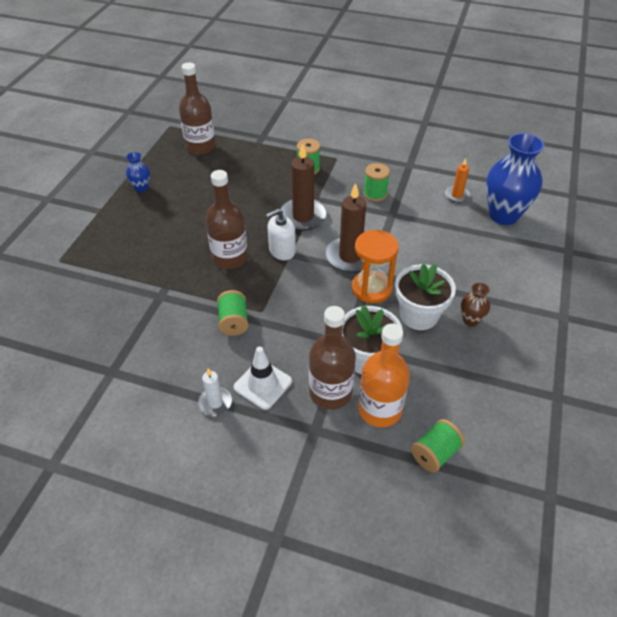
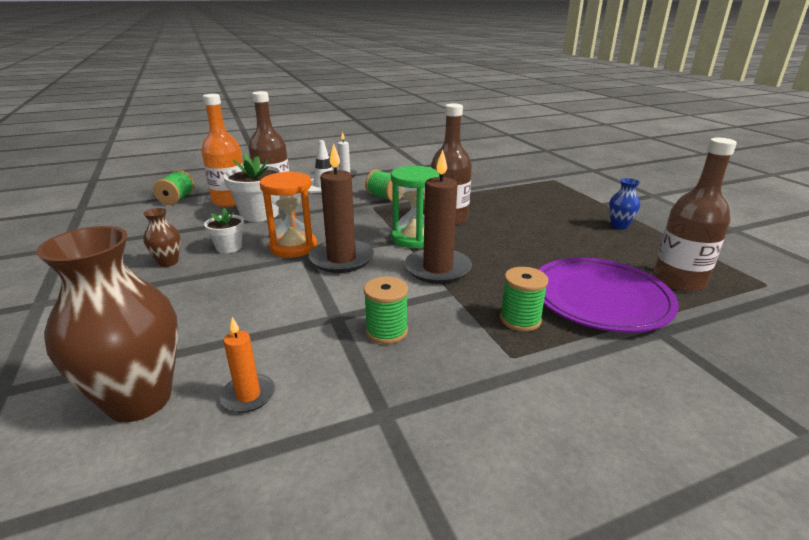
camera: 140 degrees right, 20 degrees down
(255, 158) = (600, 299): none -> purple plate
(282, 250) = (414, 238): white soap dispenser -> green hourglass
(419, 315) = (229, 247): white flower pot -> white flower pot, size x0.58
(503, 215) = (139, 400): blue vase -> brown vase

